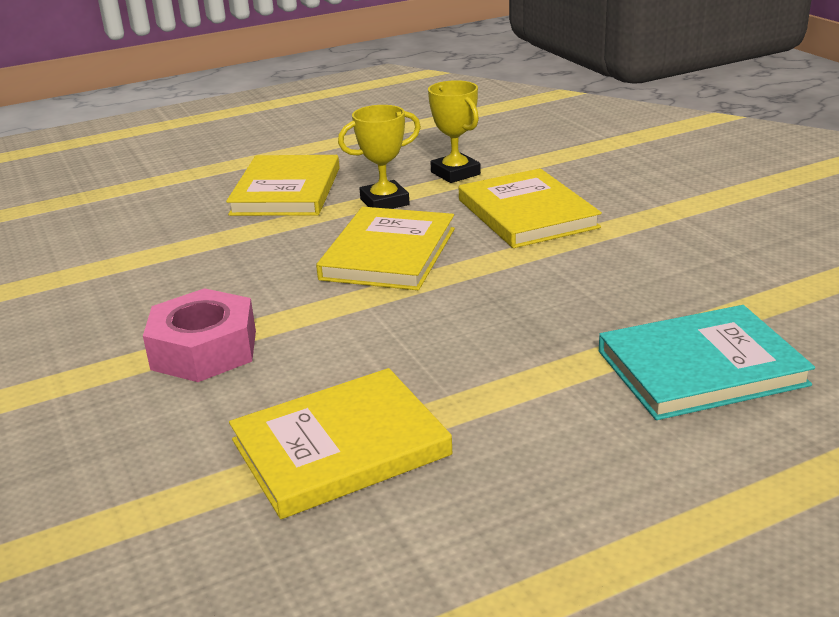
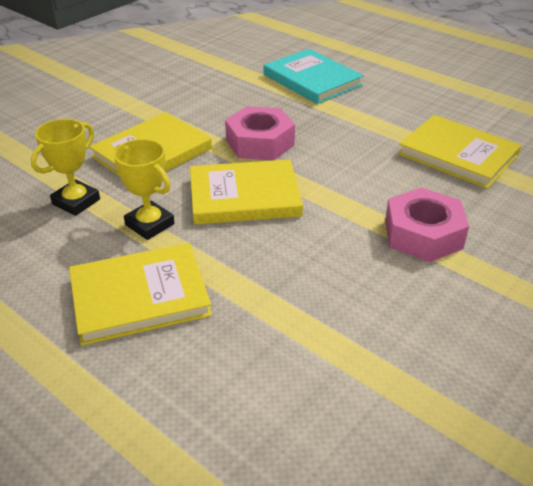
camera: 115 degrees left, 10 degrees up
(504, 282) = (260, 143): none -> pink nut

